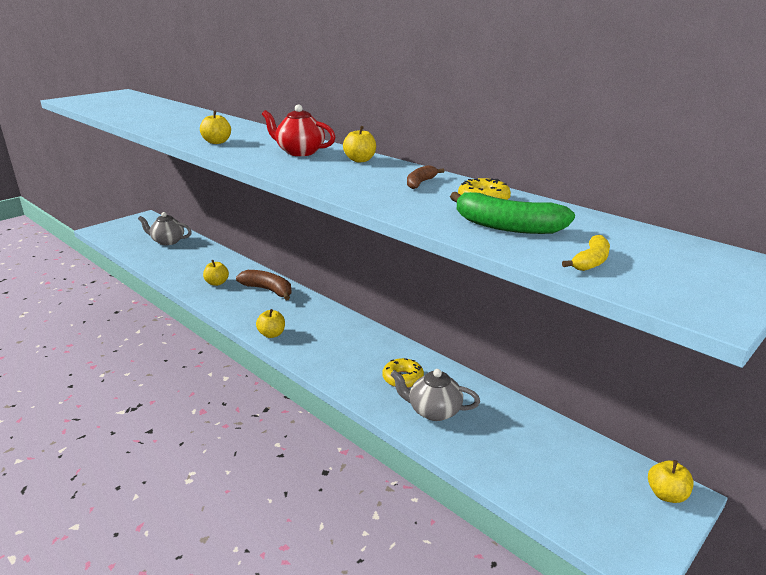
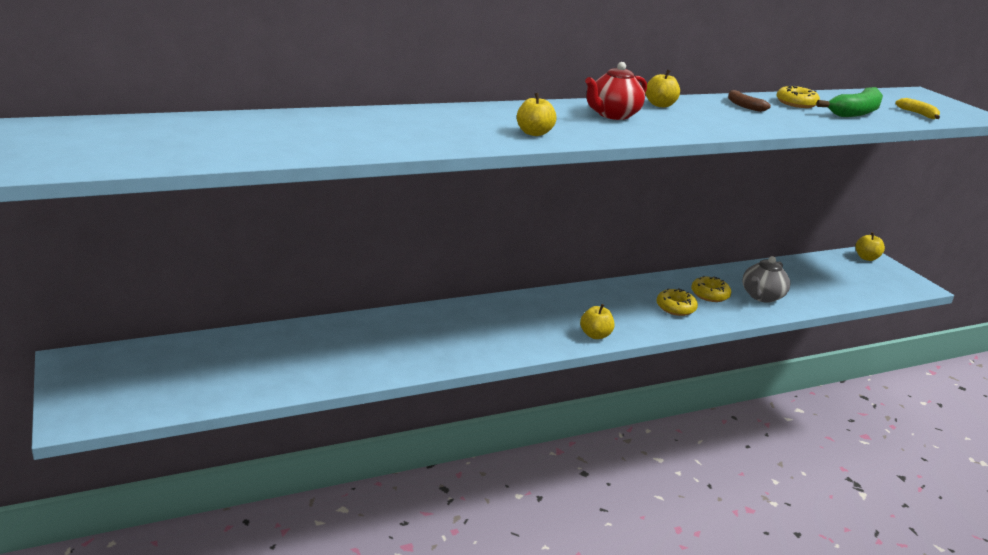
camera: 70 degrees left, 0 degrees up
(167, 241) = (232, 356): grey teapot -> none
(217, 283) = (432, 343): yellow apple -> none
(268, 290) = (484, 315): brown banana -> none
(355, 363) = (675, 308): none -> yellow donut

